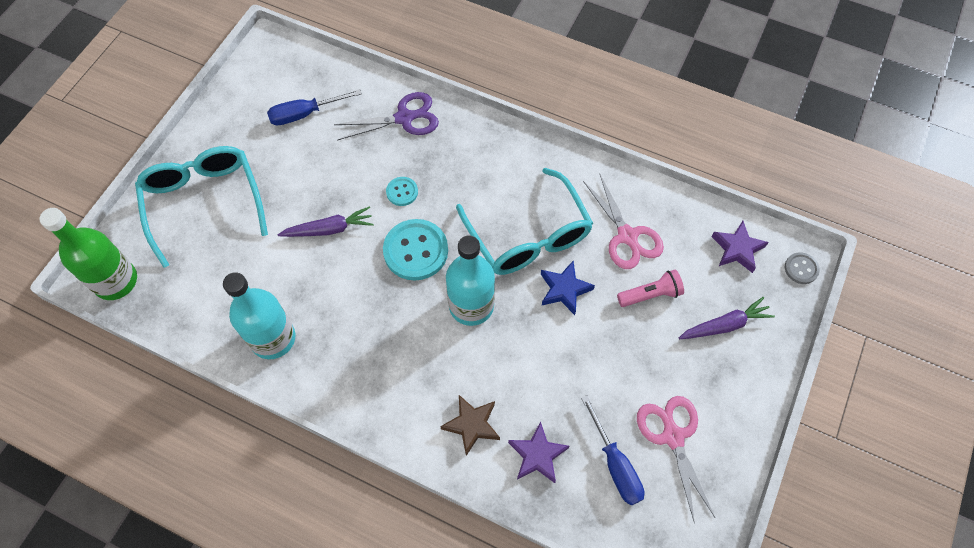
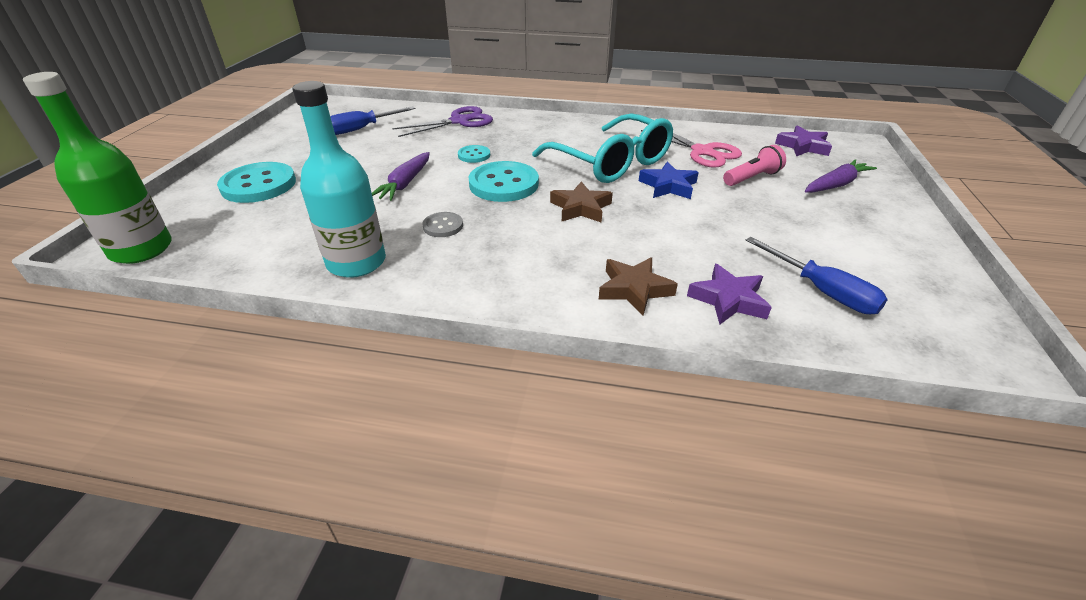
camera: 15 degrees left, 25 degrees down
(204, 202) = (259, 185): turquoise glasses -> turquoise button
(329, 229) = (405, 183): purple carrot -> purple carrot turned 135 degrees clockwise
(471, 306) = (581, 208): turquoise bottle -> brown star
(673, 436) = (861, 260): pink scissors -> none
(801, 269) = (866, 149): grey button -> grey button (443, 226)

